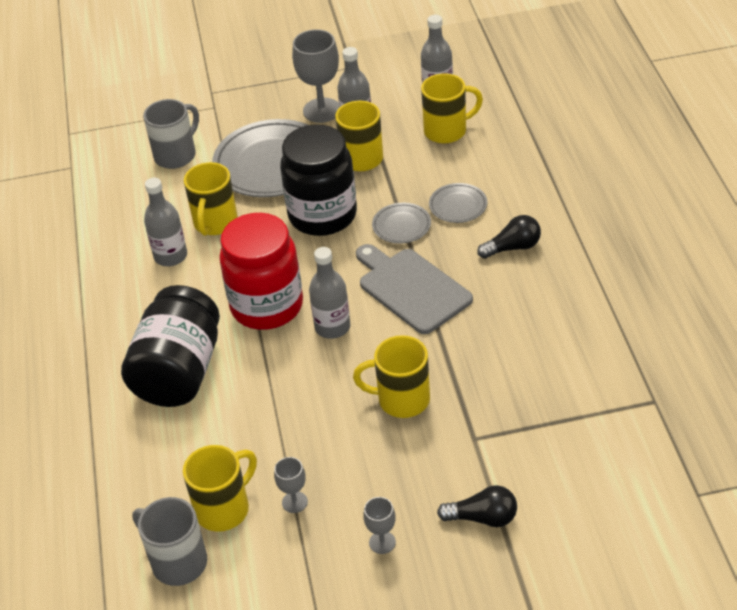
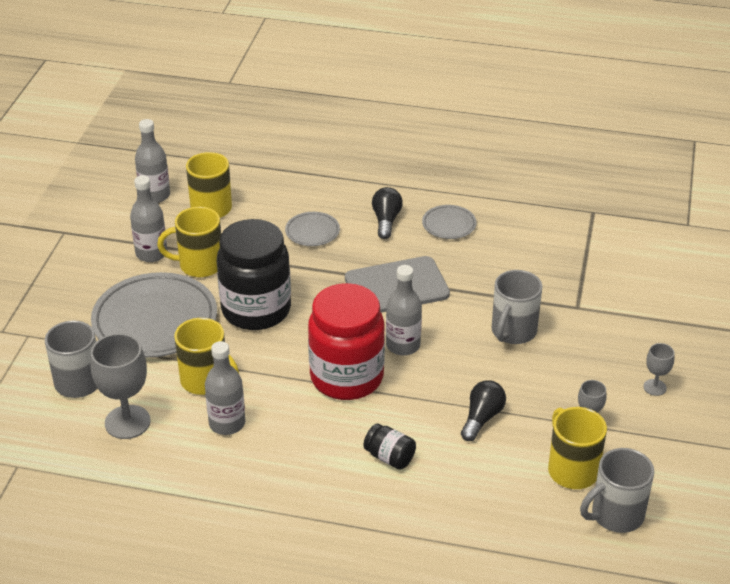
camera: 70 degrees left, 5 degrees down
(179, 372) = (389, 457): black jar -> black jar, size x0.43
(322, 110) = (108, 268): grey goblet -> grey goblet (127, 422)
(401, 226) = (310, 269): grey plate -> grey plate (449, 225)
(401, 400) = (513, 332): yellow mug -> grey mug
(483, 518) = (657, 328): black light bulb -> black light bulb (482, 418)

